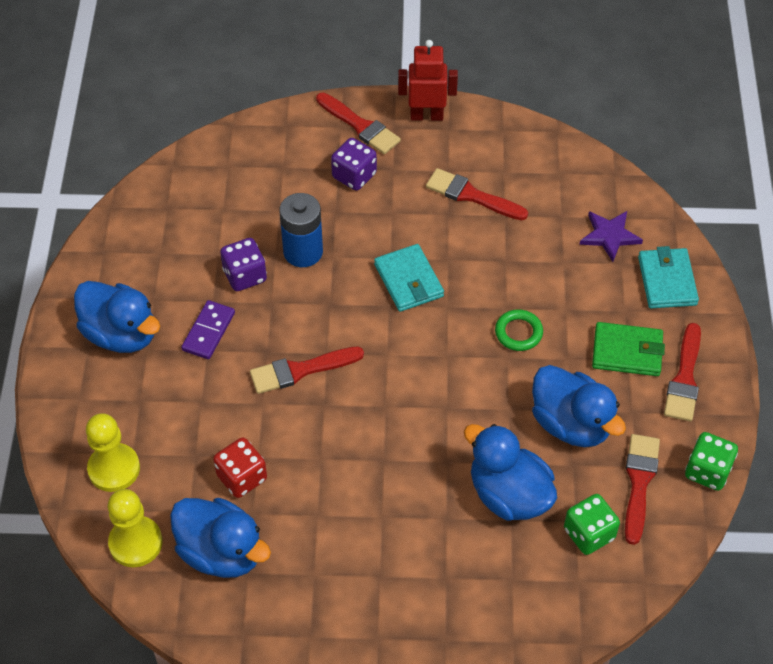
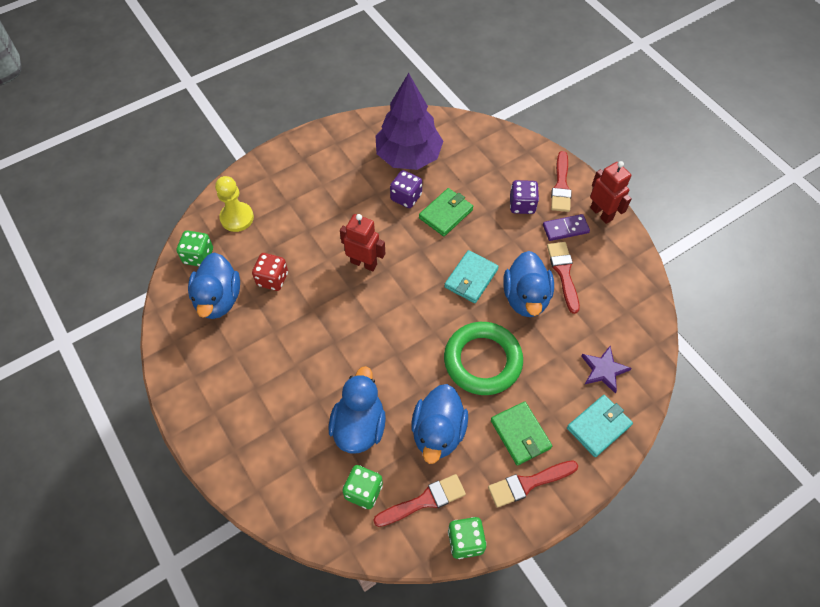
camera: 55 degrees right, 5 degrees up
(121, 334) = (322, 167): blue duck -> blue duck (526, 297)
(135, 543) = (198, 256): yellow pawn -> green dice
(188, 239) = (408, 156): none -> purple tree
(208, 331) = (355, 204): purple domino -> purple domino (565, 229)
(300, 370) = (364, 263): red brush -> red robot
(303, 252) = (446, 214): blue battery -> green wallet
(518, 332) = (482, 361): green ring -> green ring, size x2.15

